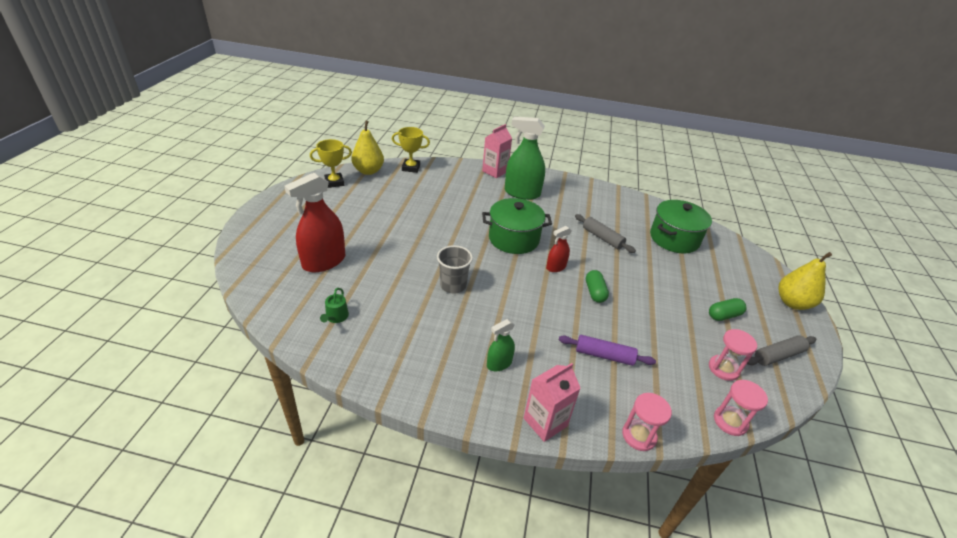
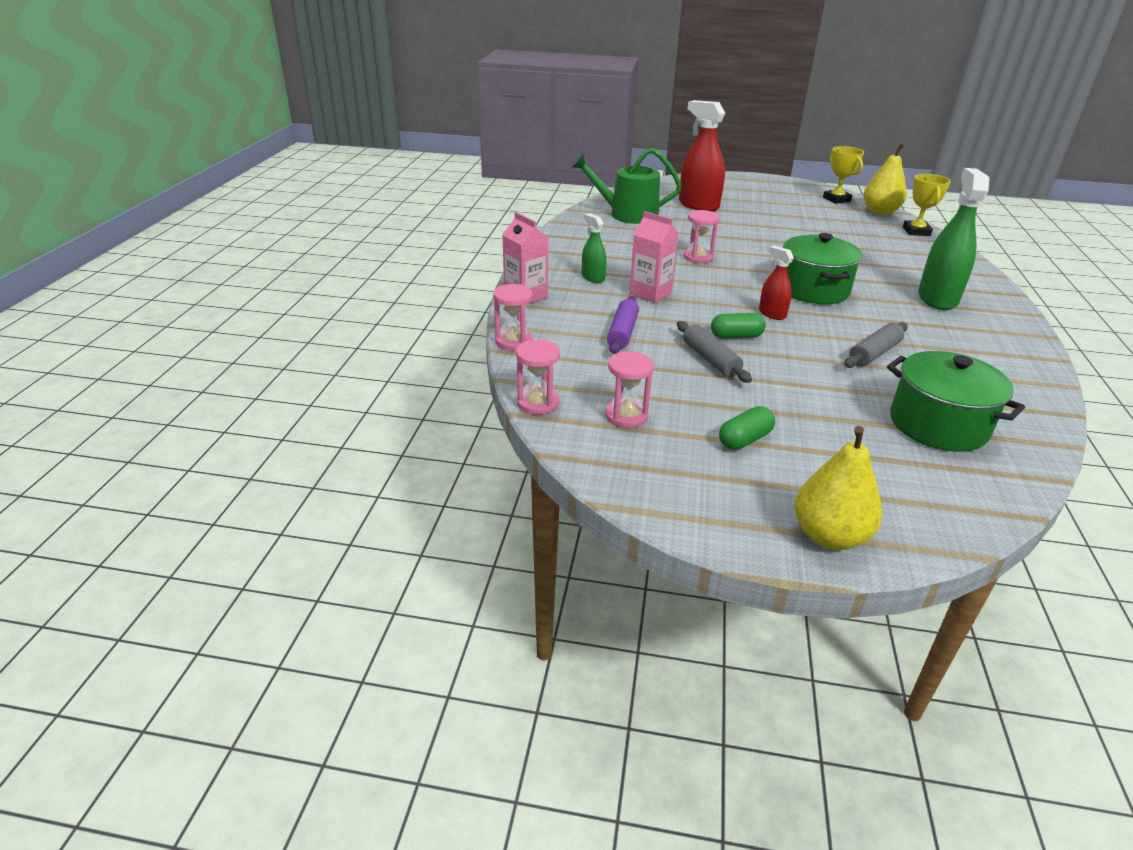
camera: 90 degrees right, 5 degrees down
(336, 317) = (627, 214): green watering can -> green watering can, size x2.32
(453, 285) = (698, 257): grey cup -> pink hourglass
(495, 171) = (977, 281): pink carton -> pink carton (650, 293)
(724, 315) = (744, 440): green capsule -> green capsule turned 75 degrees clockwise
(778, 356) = (671, 476): grey rolling pin -> grey rolling pin (710, 360)

